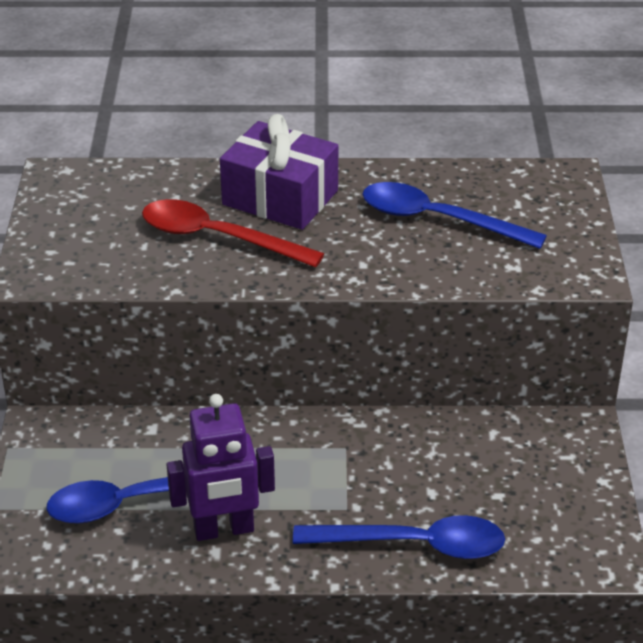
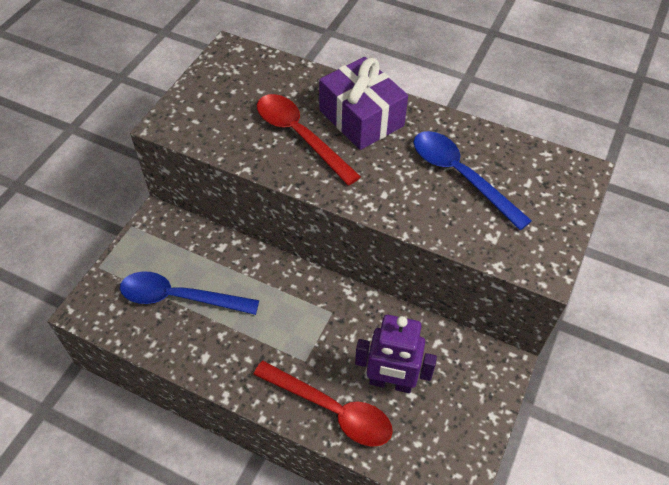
camera: 25 degrees right, 15 degrees up
(224, 530) = (219, 343): purple robot -> purple robot (390, 382)
(413, 544) = (331, 409): blue spoon -> red spoon

